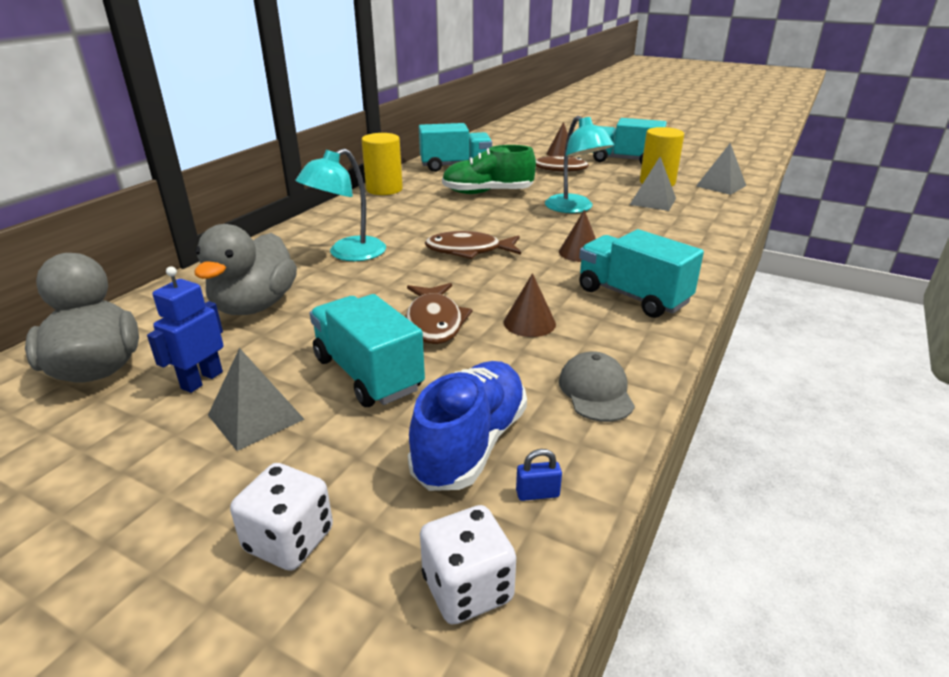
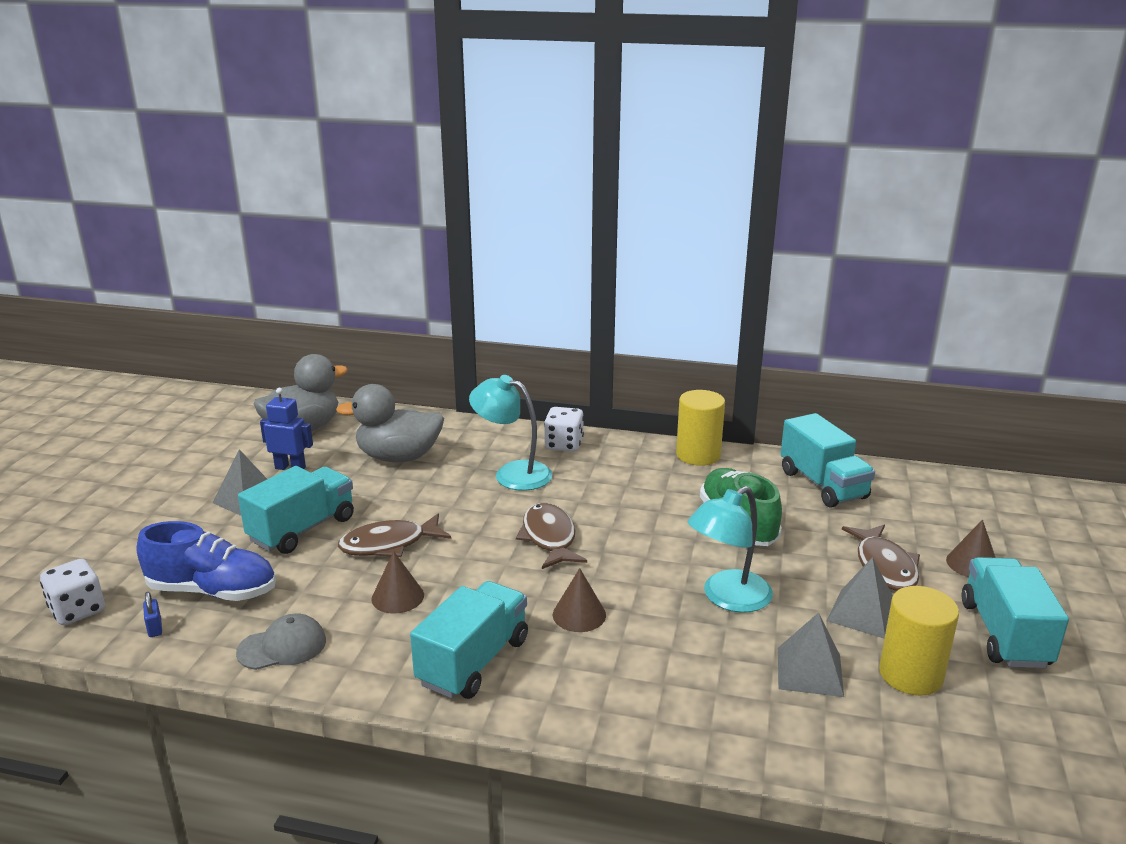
camera: 75 degrees right, 5 degrees down
(289, 540) = (129, 541): white dice -> white dice (564, 445)
(720, 186) = (957, 755): grey pyramid -> grey pyramid (862, 613)

